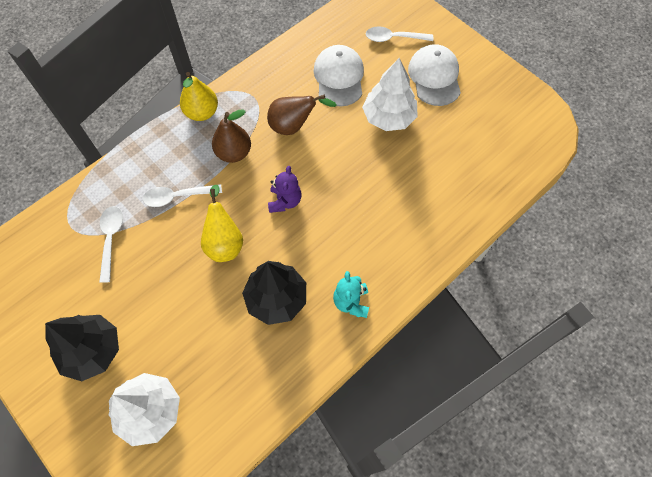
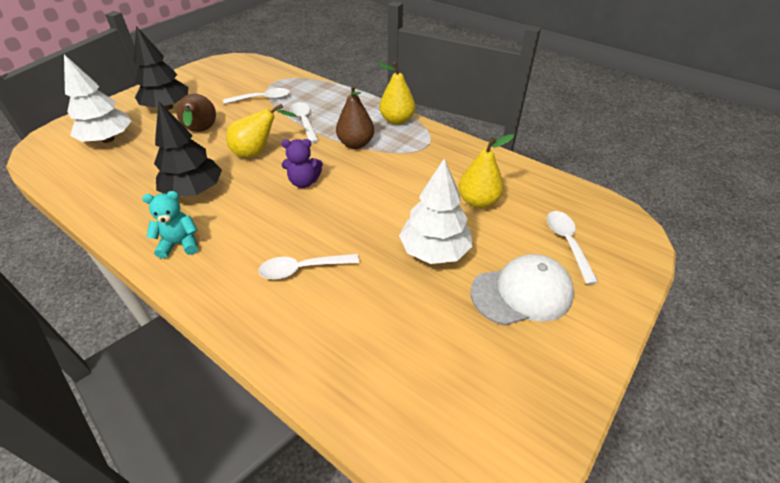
camera: 80 degrees right, 20 degrees down
(293, 126) = (398, 176): brown pear -> brown pear (201, 131)
(339, 77) = (478, 201): white cap -> yellow pear
(395, 207) = (302, 269): none -> white spoon

